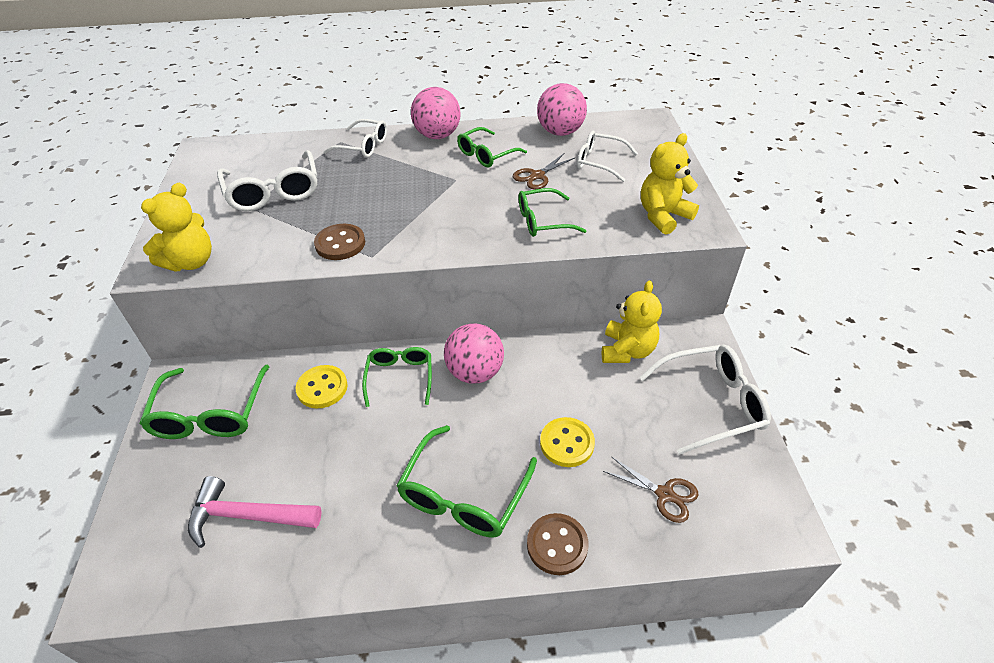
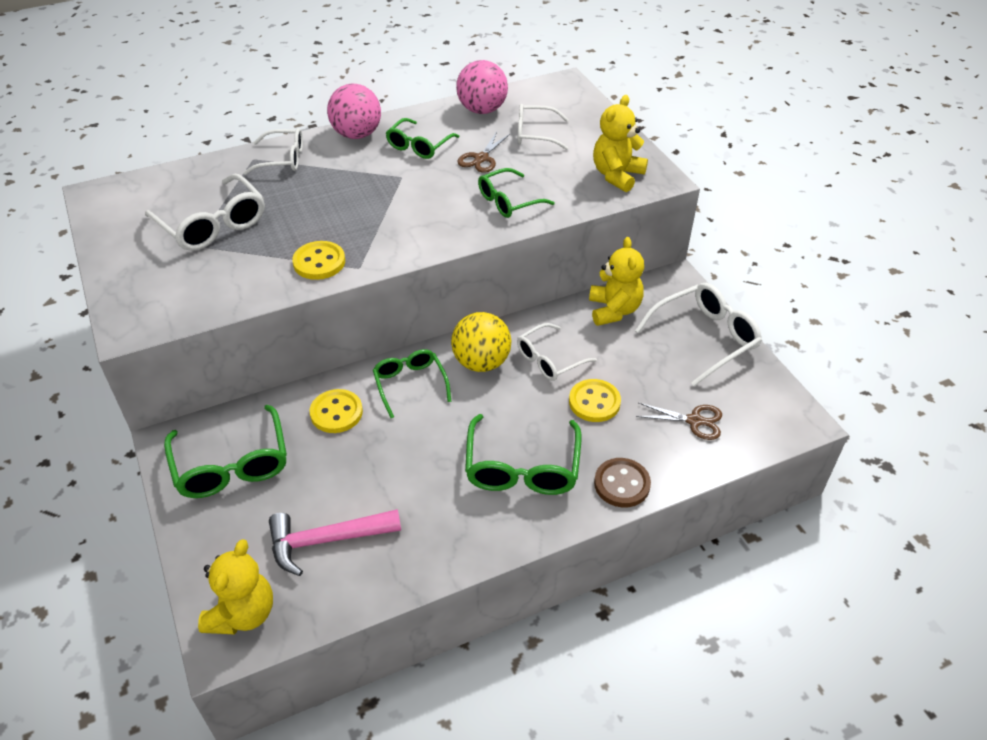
camera: 20 degrees left, 0 degrees up
(191, 262) = (169, 312): yellow teddy bear -> yellow teddy bear (243, 613)
(340, 244) = (319, 262): brown button -> yellow button
(475, 372) = (481, 362): pink ball -> yellow ball
(541, 386) = (549, 360): none -> white glasses

